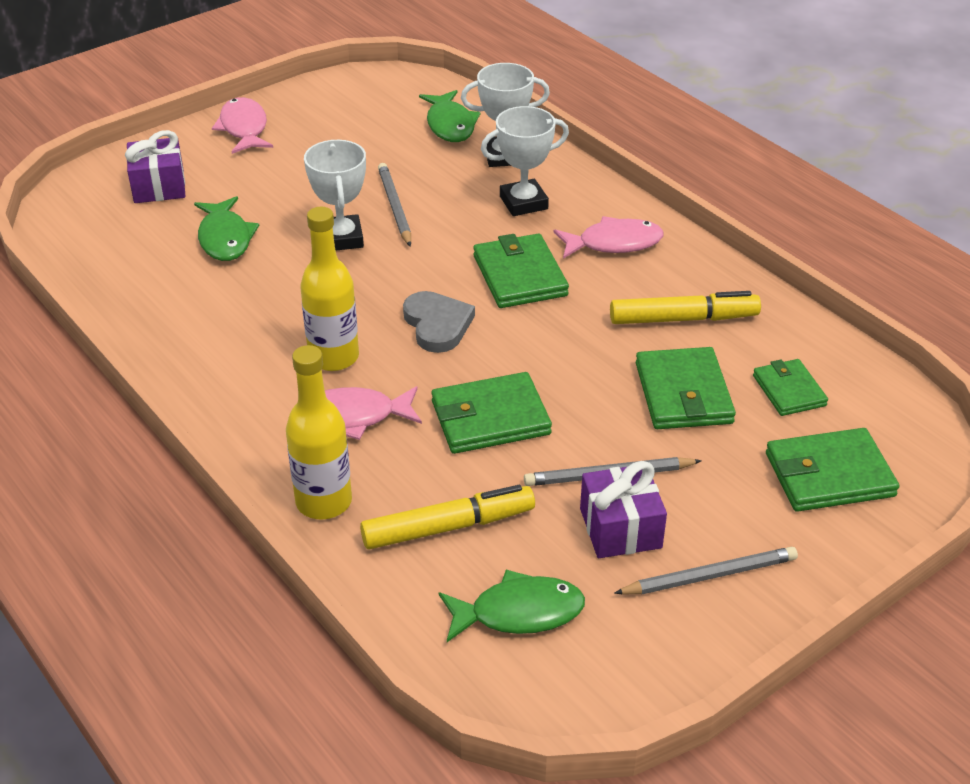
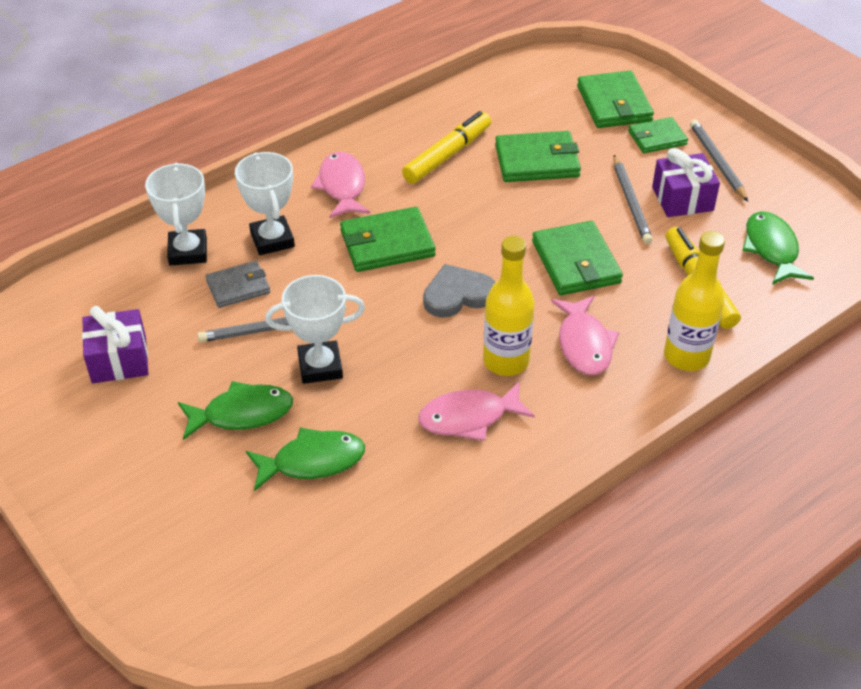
camera: 90 degrees left, 5 degrees up
(159, 186) = (200, 537): purple gift -> purple gift (119, 360)
(244, 128) = (84, 468): pink fish -> pink fish (469, 418)
(450, 125) = (118, 291): green fish -> green fish (242, 413)
(454, 187) = (238, 287): none -> grey wallet
(683, 319) = (447, 155): yellow marker -> yellow marker turned 45 degrees clockwise
(789, 391) = (529, 112): green wallet -> green wallet (657, 138)

